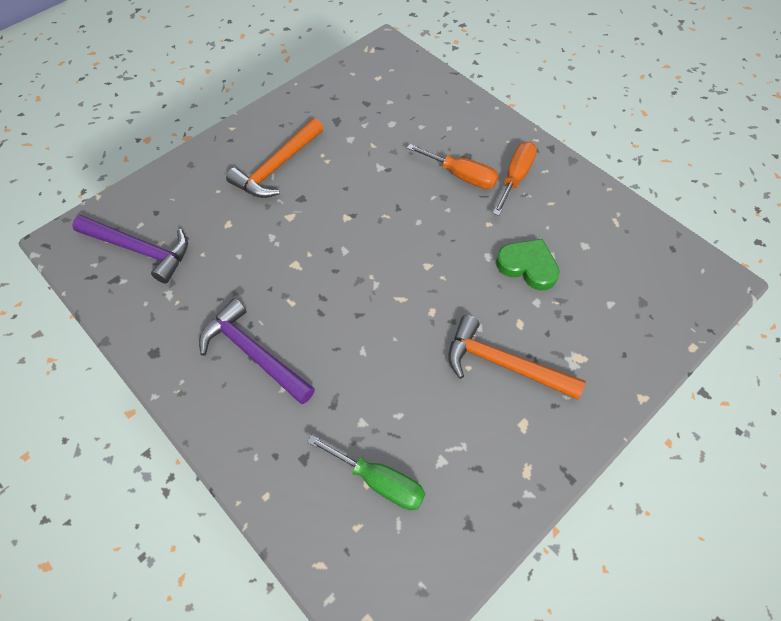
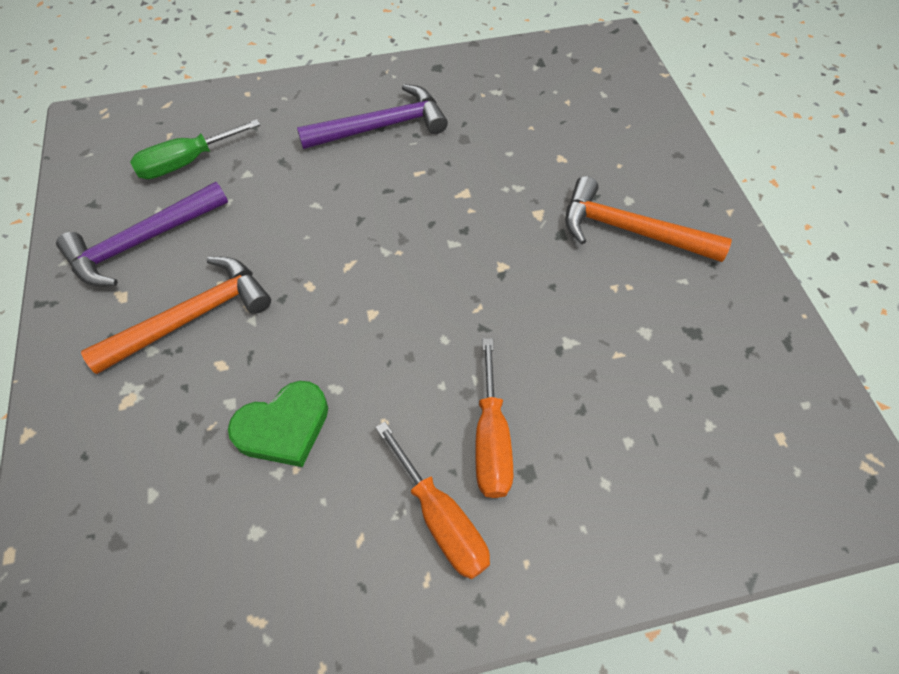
camera: 120 degrees right, 0 degrees up
(140, 249) = (567, 86): purple hammer -> purple hammer (142, 242)
(277, 167) = (630, 230): orange hammer -> orange hammer turned 45 degrees counterclockwise
(461, 176) = (491, 439): orange screwdriver -> orange screwdriver turned 60 degrees counterclockwise

